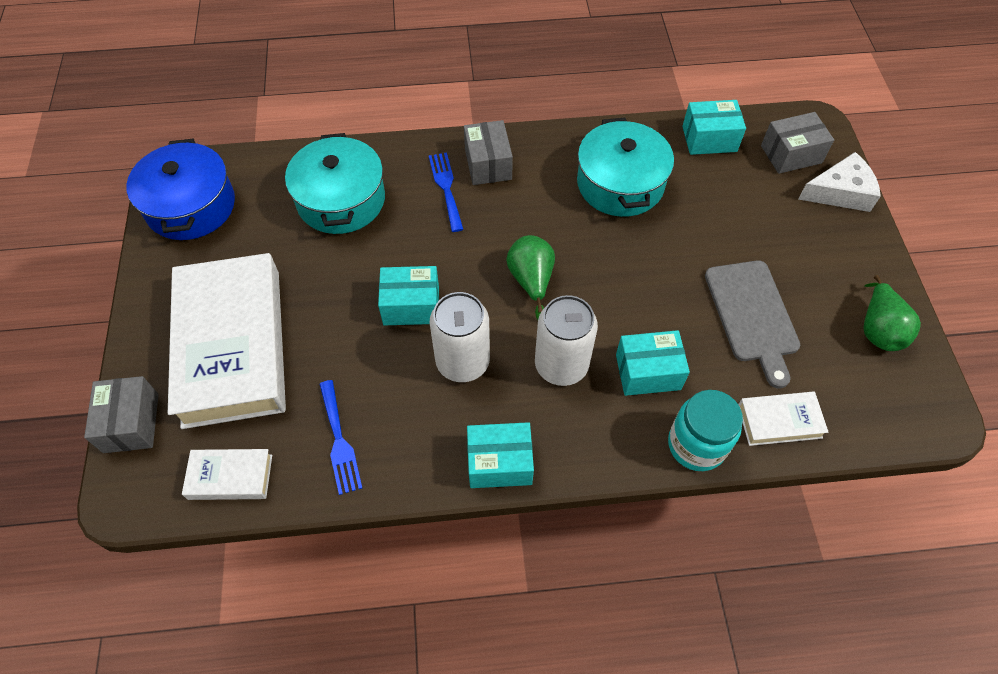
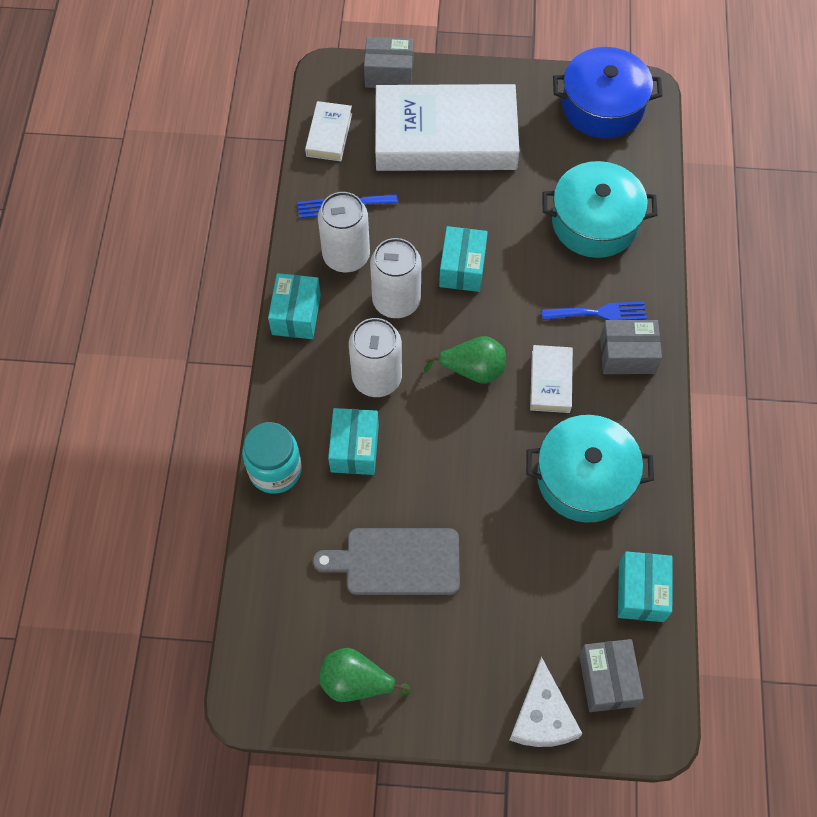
camera: 100 degrees right, 5 degrees up
(411, 423) = (346, 256): none -> white can
(779, 421) = (280, 548): white book -> white book (550, 381)

